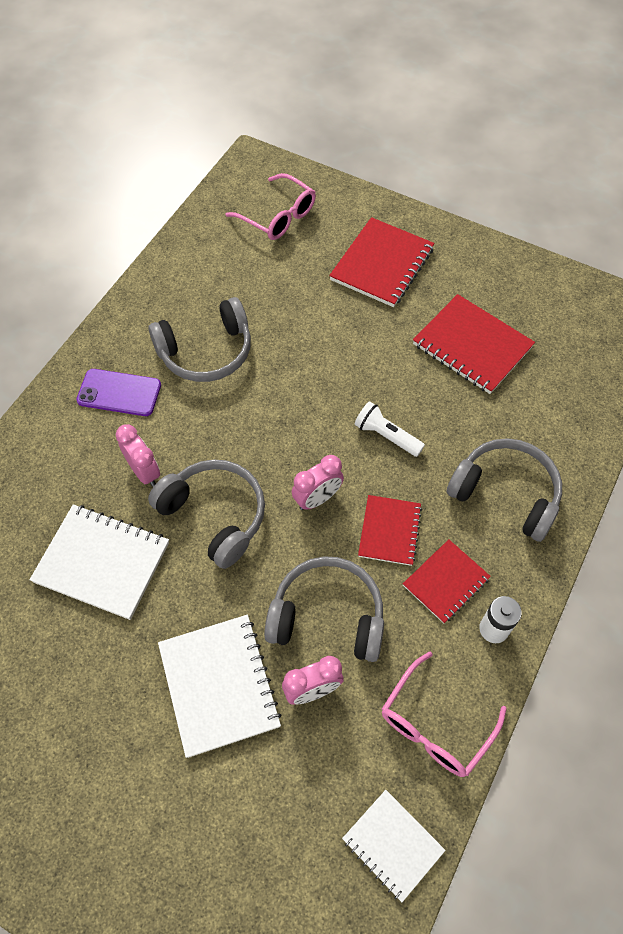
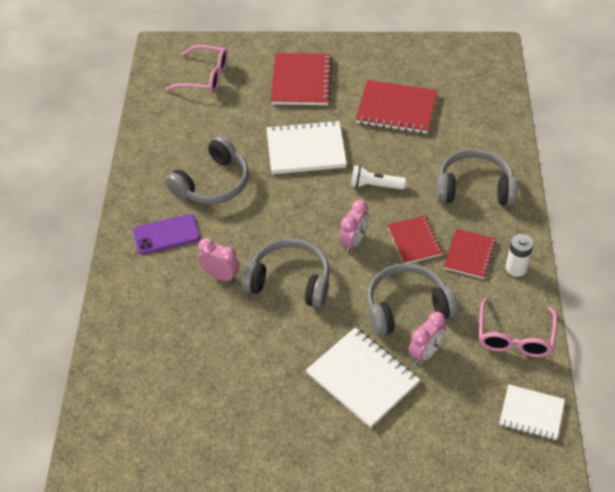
camera: 25 degrees left, 10 degrees down
(102, 562) = (230, 343): white notebook -> white notebook (306, 149)

